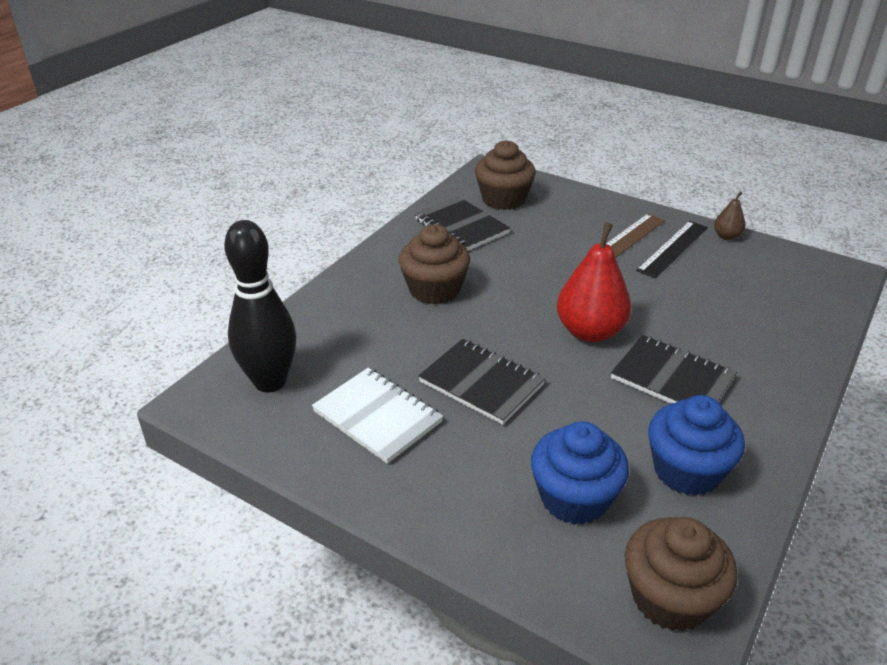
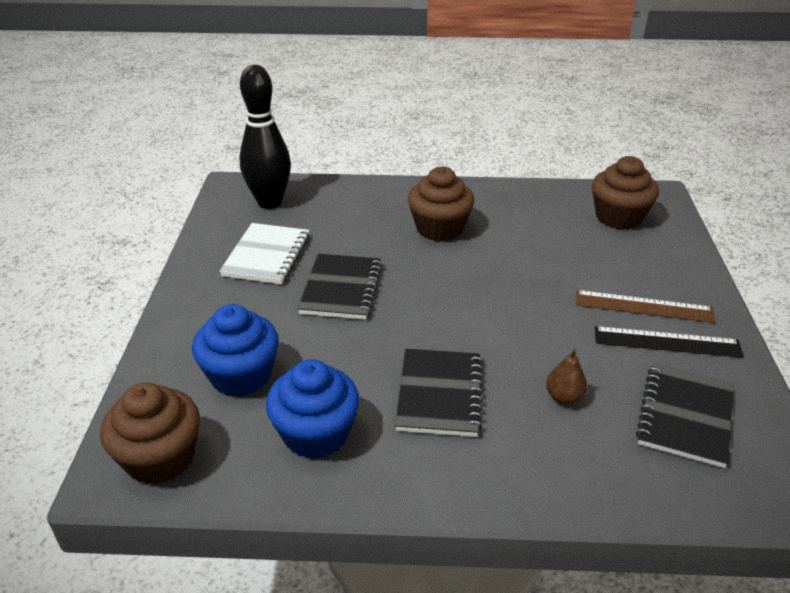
camera: 60 degrees right, 0 degrees up
(461, 227) = (545, 211): black notebook -> black notebook (685, 416)
(590, 331) = (464, 325): red pear -> none
(726, 236) = (745, 376): brown pear -> brown pear (564, 397)

